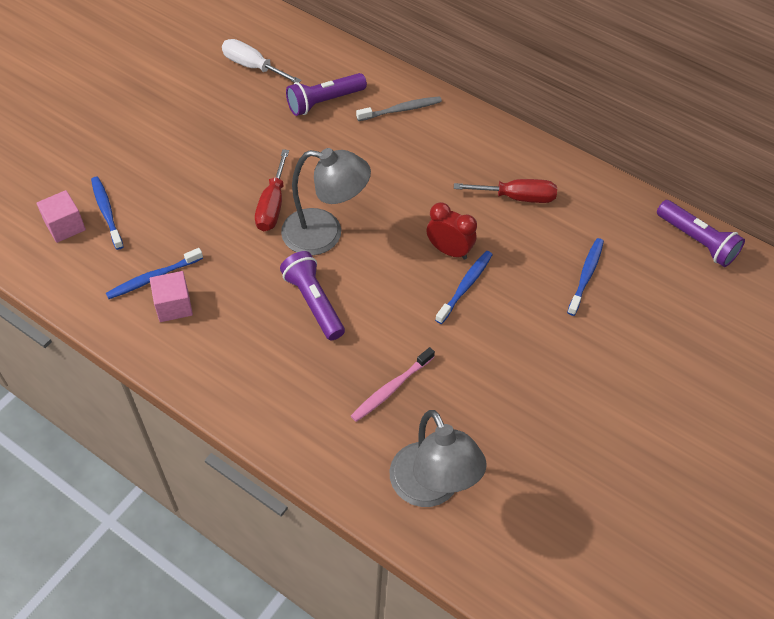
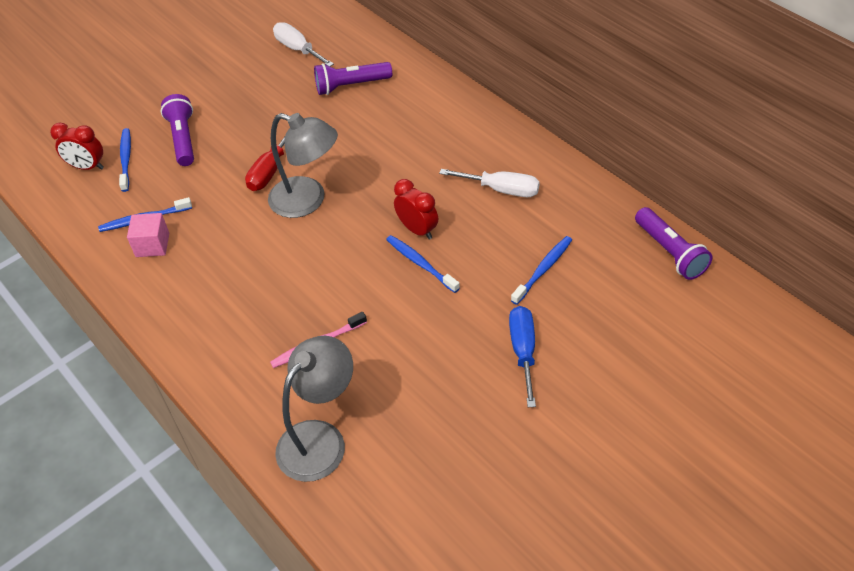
camera: 20 degrees right, 5 degrees down
(65, 226) = (87, 167): pink cube -> red clock
(314, 302) = (275, 259): purple flashlight -> purple flashlight (183, 139)
(401, 110) = (419, 99): grey toothbrush -> none
(431, 488) = (320, 439): grey lamp -> grey lamp turned 135 degrees counterclockwise
(465, 286) = (421, 264): blue toothbrush -> blue toothbrush turned 90 degrees counterclockwise
(517, 197) = (501, 190): red screwdriver -> white screwdriver
(596, 363) = (523, 351): none -> blue screwdriver

